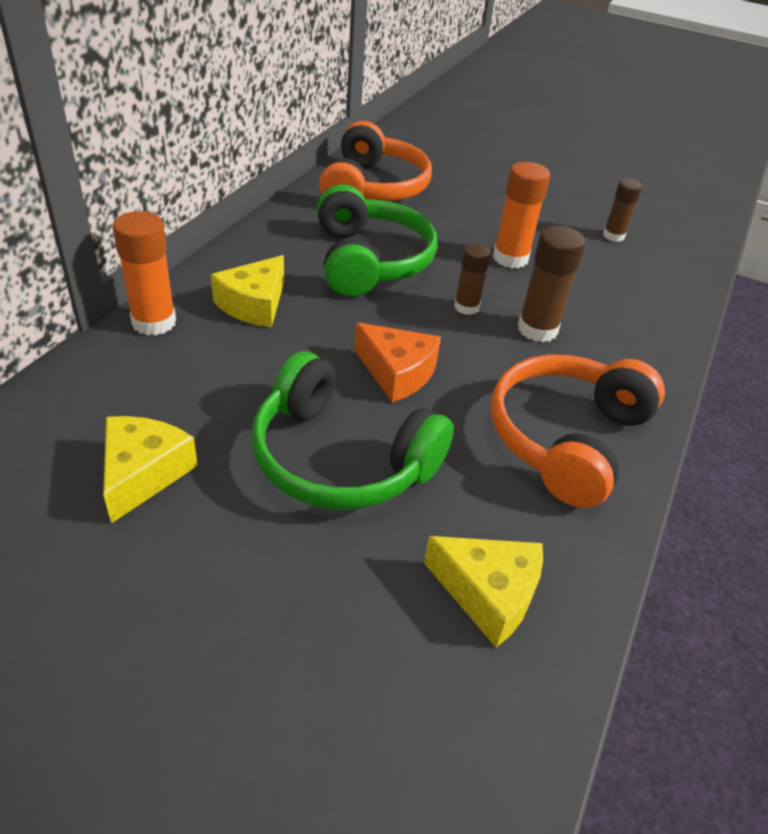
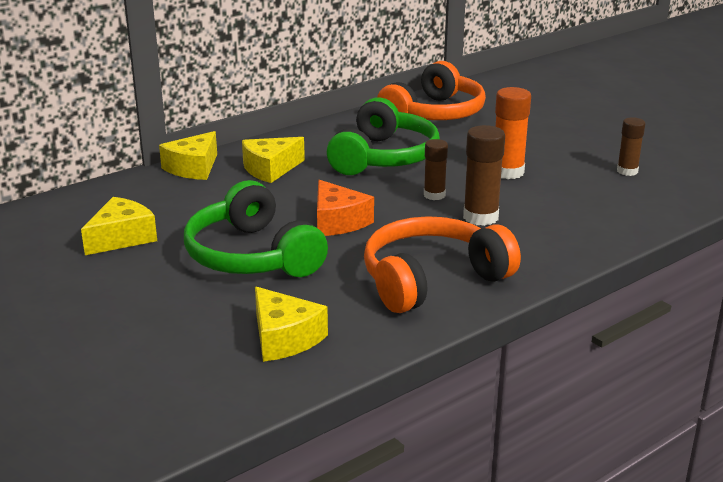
camera: 30 degrees right, 15 degrees down
(154, 322) = (193, 168): orange glue stick -> yellow cheese

